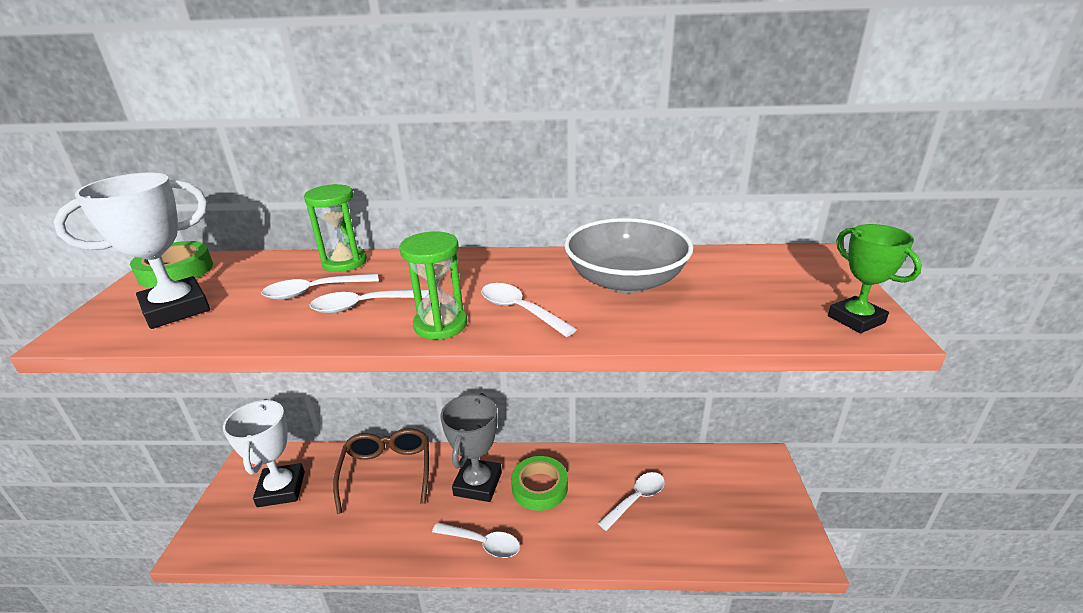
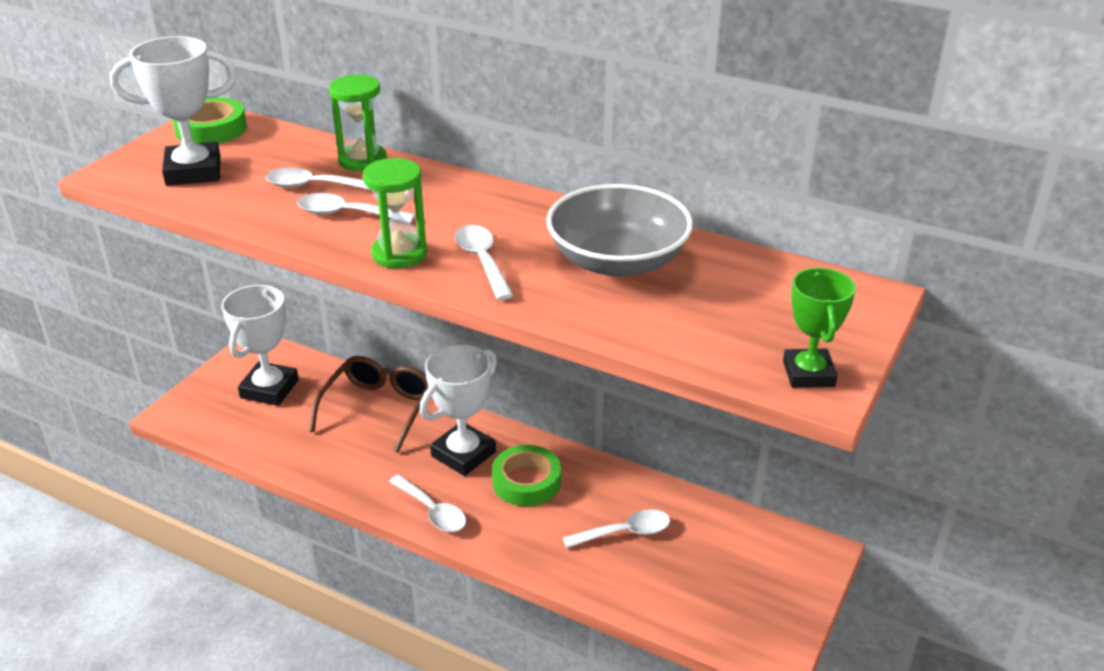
camera: 25 degrees right, 5 degrees up
(478, 484) = (463, 454): grey trophy -> white trophy

